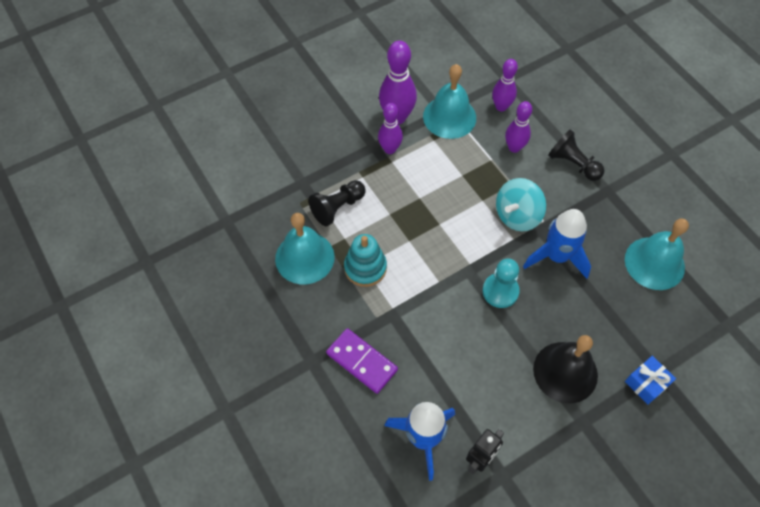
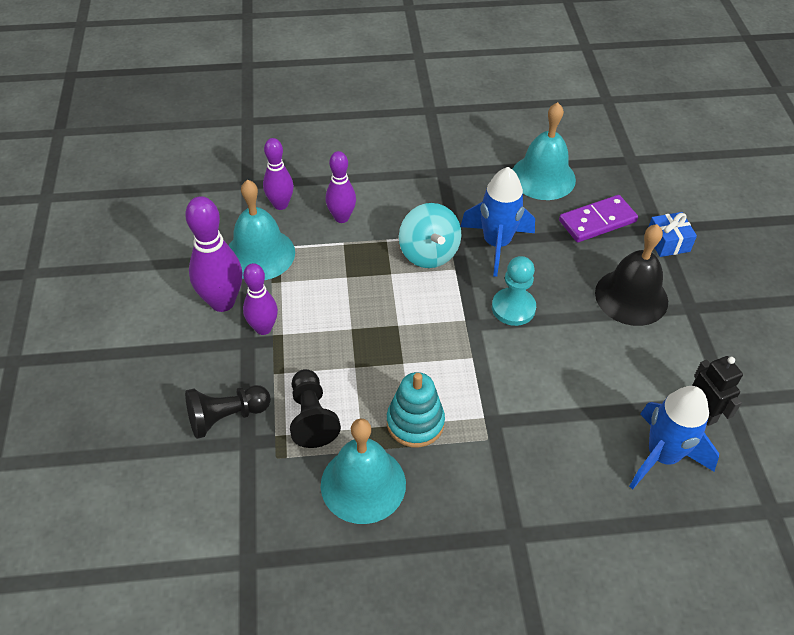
camera: 65 degrees left, 10 degrees down
(362, 361) = (540, 478): purple domino -> purple domino (597, 221)
(573, 164) = (394, 182): black pawn -> black pawn (226, 417)

